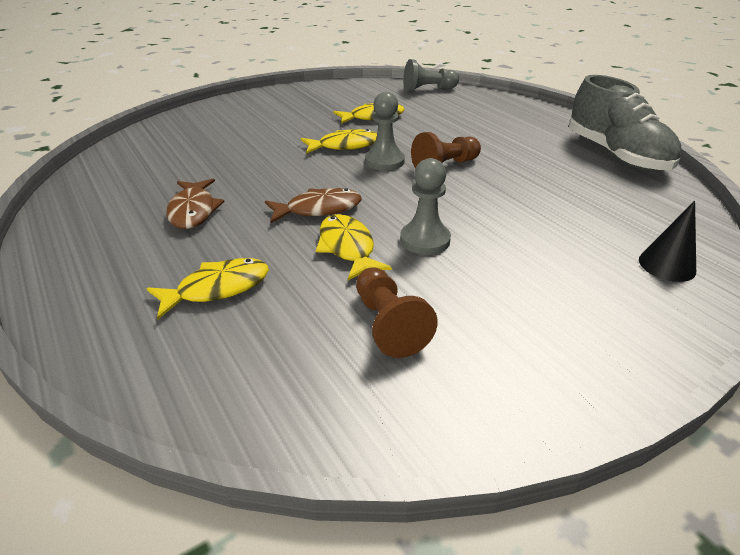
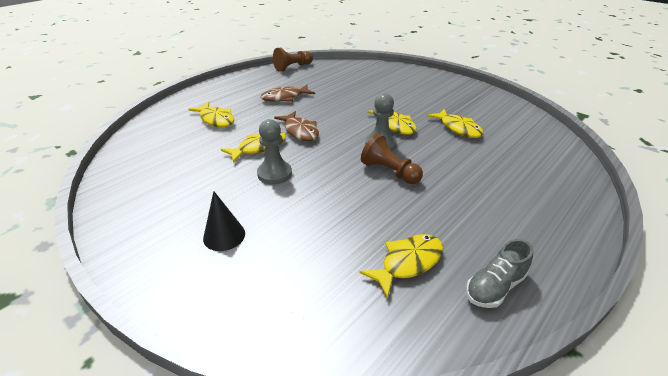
camera: 75 degrees right, 0 degrees up
(388, 324) = (187, 171): brown pawn -> brown pawn (293, 67)
(428, 89) = (554, 146): grey pawn -> none
(593, 183) = (408, 263): none -> yellow fish
(616, 155) = (494, 287): grey shoe -> grey shoe, size x0.53
(667, 265) = (265, 306): black cone -> black cone (224, 235)

